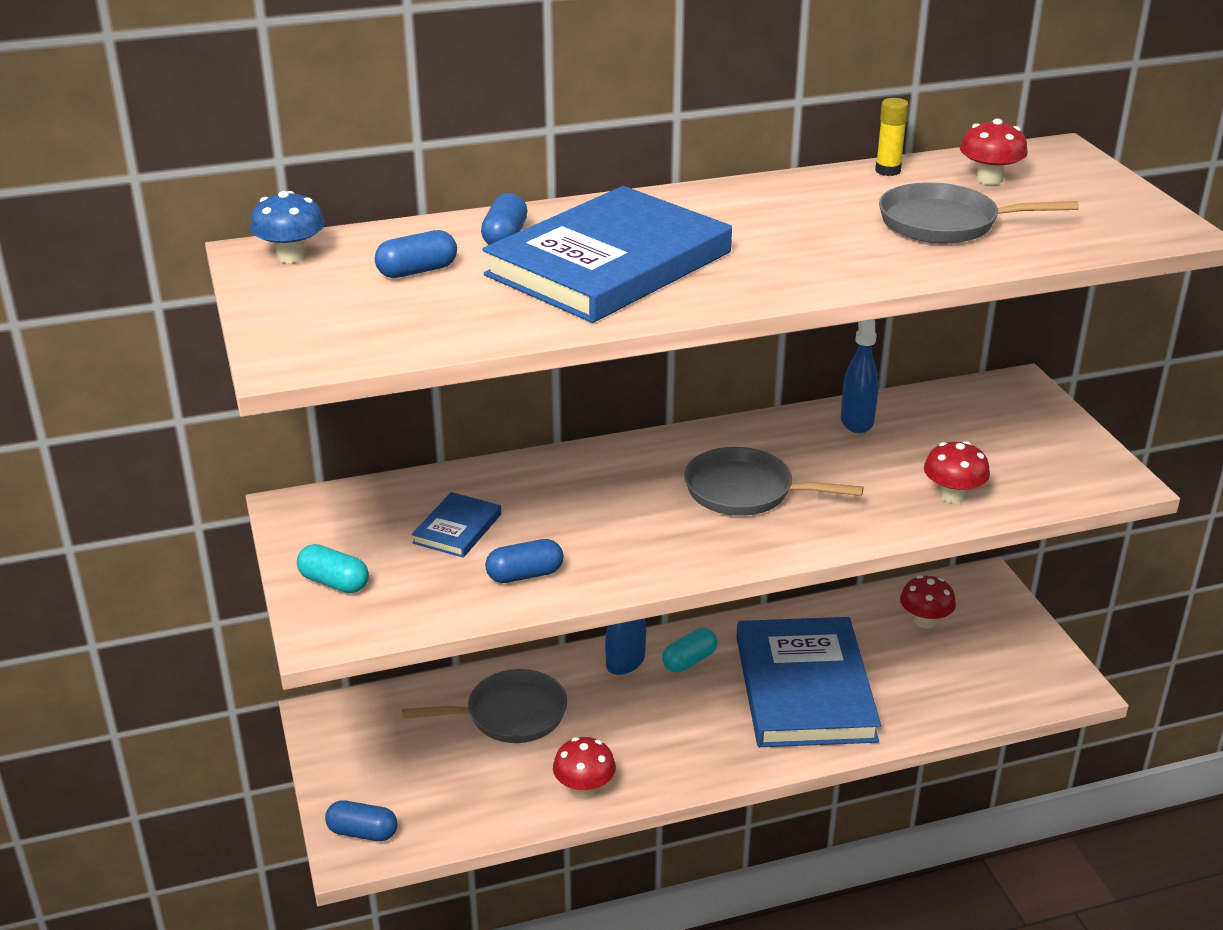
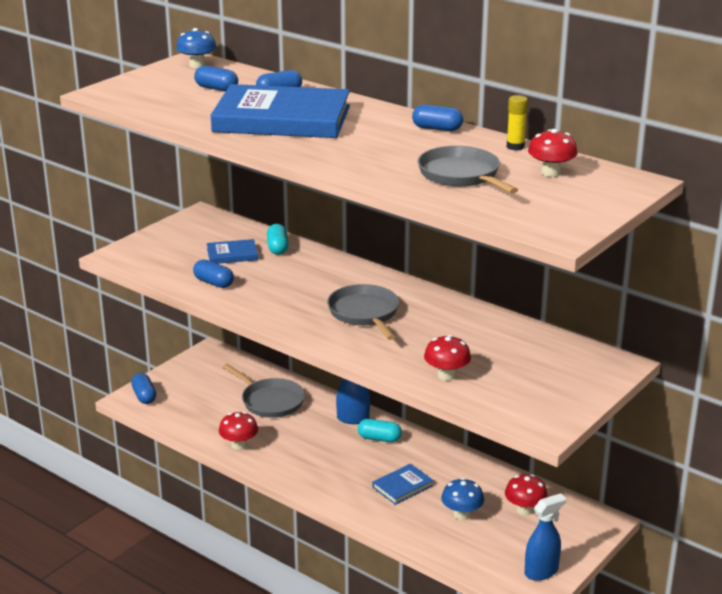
camera: 55 degrees right, 5 degrees down
(334, 582) = (155, 244): turquoise capsule -> turquoise capsule (277, 248)
(775, 190) = (437, 128): none -> blue capsule
(804, 688) = (402, 486): blue book -> blue book, size x0.43
(857, 421) = (489, 323): blue spray bottle -> blue spray bottle (541, 571)
(897, 669) = (462, 514): none -> blue mushroom

